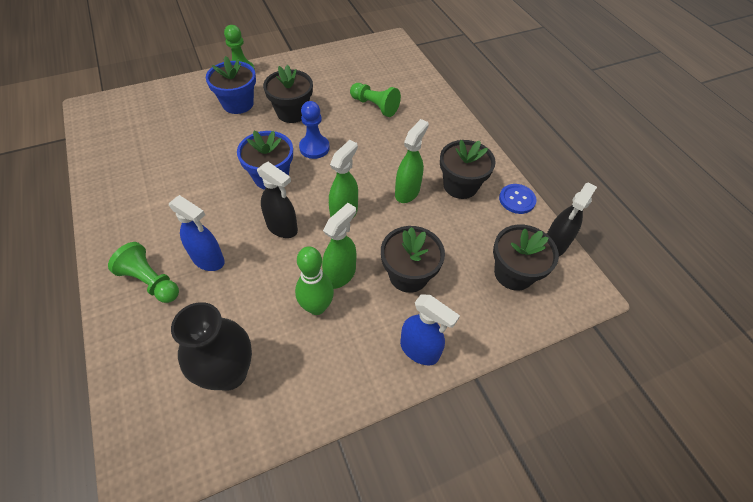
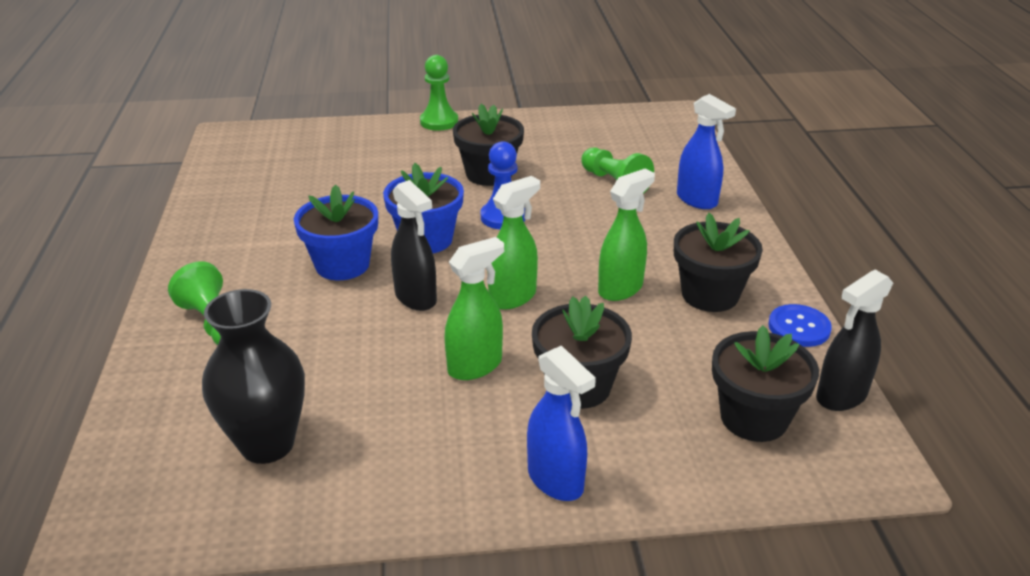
camera: 20 degrees right, 20 degrees down
(208, 260) = (299, 314): blue spray bottle -> blue spray bottle (697, 200)
(238, 104) = (418, 155): blue flower pot -> blue flower pot (342, 265)
(317, 307) = (423, 396): green bowling pin -> none

